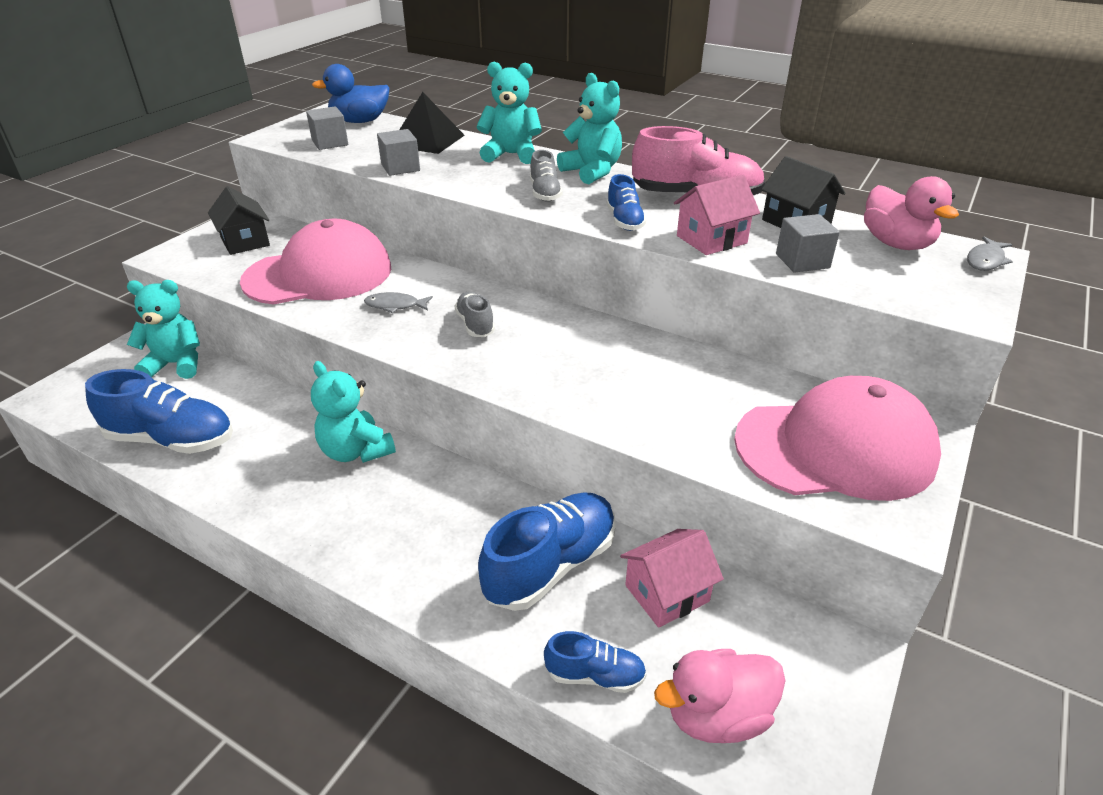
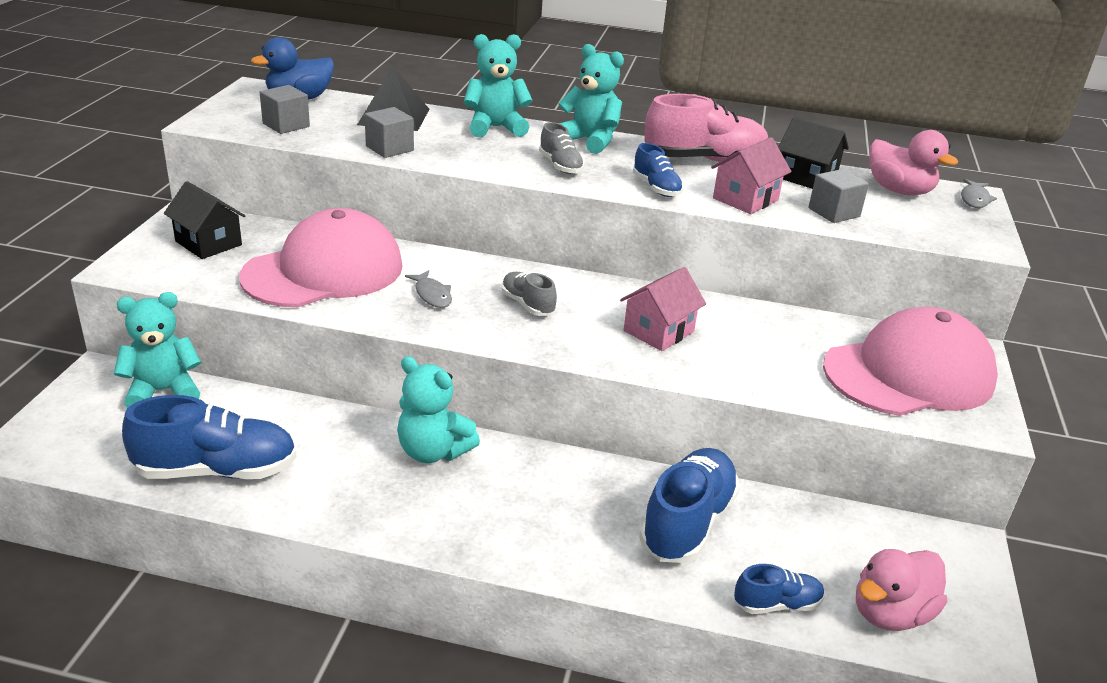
camera: 20 degrees left, 5 degrees down
(395, 306) = (432, 295): grey fish -> grey fish turned 105 degrees counterclockwise
(667, 593) = (800, 527): pink house -> pink house (658, 331)

